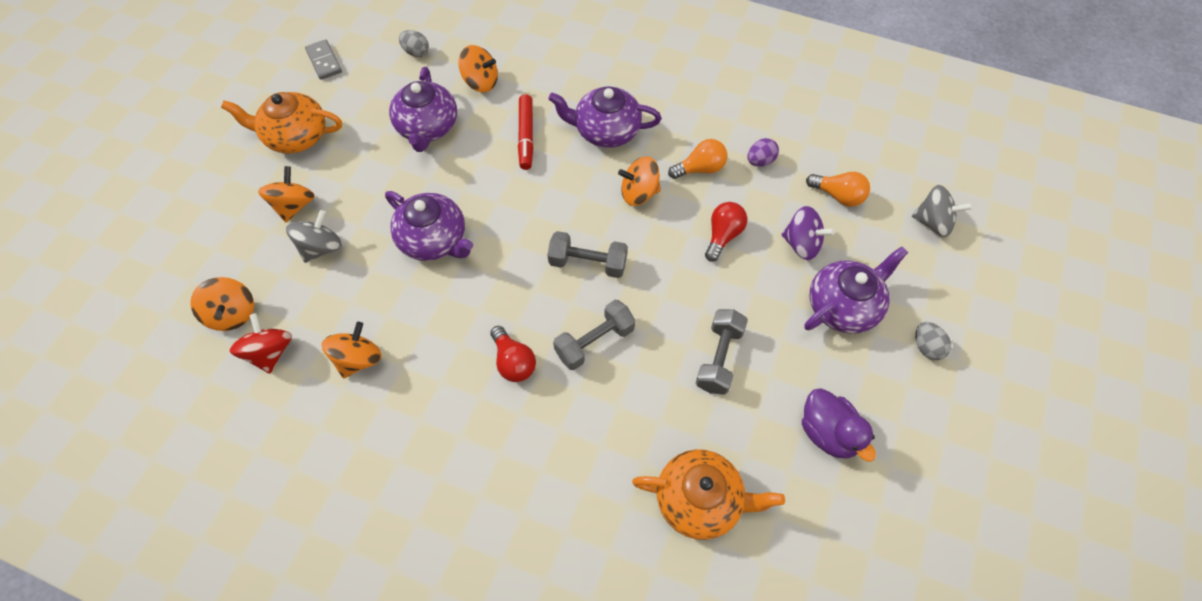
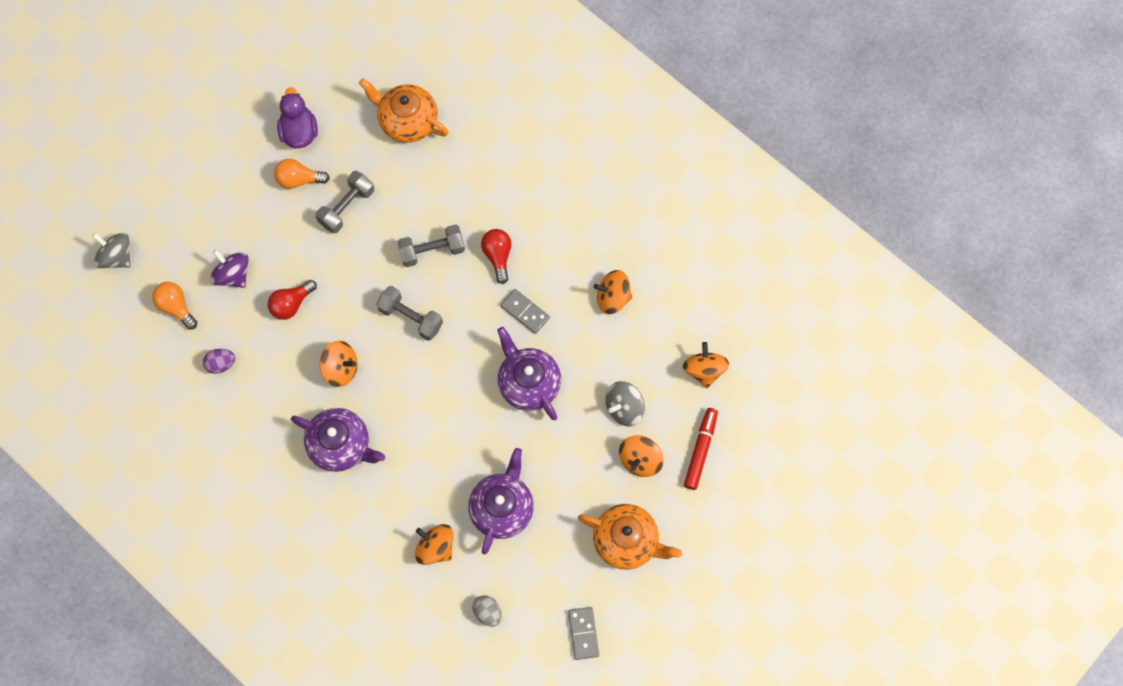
camera: 160 degrees left, 10 degrees up
(270, 352) = (678, 326): red spinning top -> none
(358, 359) = (612, 298): orange spinning top -> orange spinning top turned 45 degrees clockwise
(460, 310) = (525, 312): none -> grey domino
(526, 136) = (415, 465): red marker -> red marker (700, 450)
(700, 169) = (277, 374): orange light bulb -> orange light bulb (299, 179)
(843, 306) = (232, 214): purple teapot -> none
(926, 347) = (192, 164): grey egg -> none

